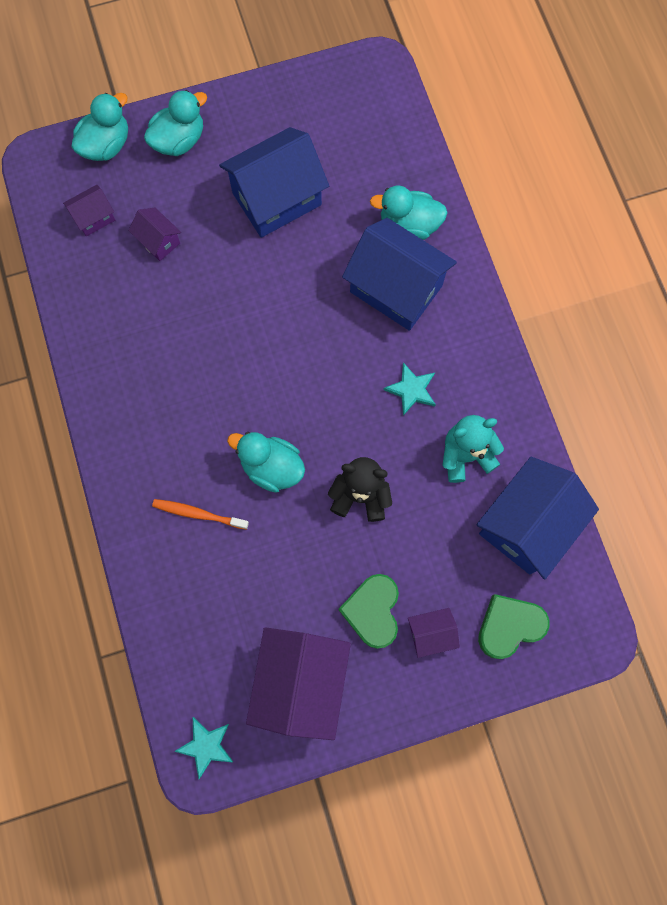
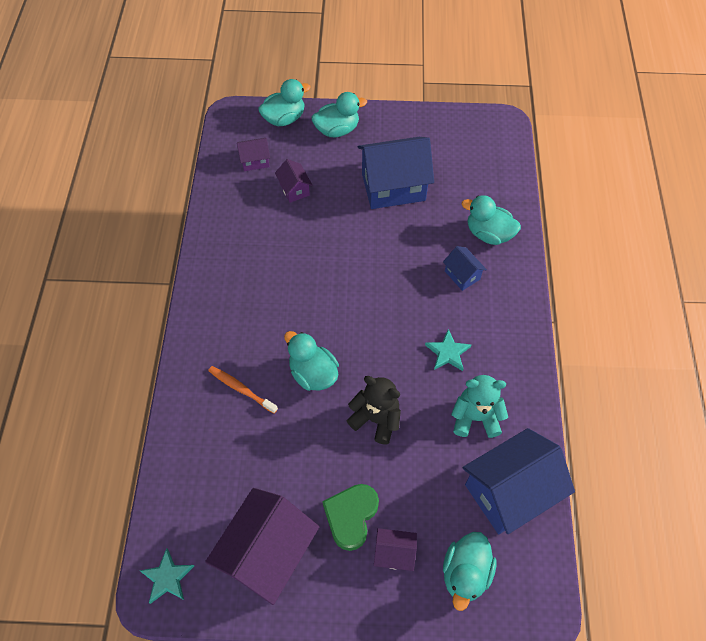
camera: 20 degrees right, 15 degrees down
(396, 288) = (462, 275): blue house -> blue house, size x0.47
(509, 626) = (465, 573): green heart -> turquoise duck

